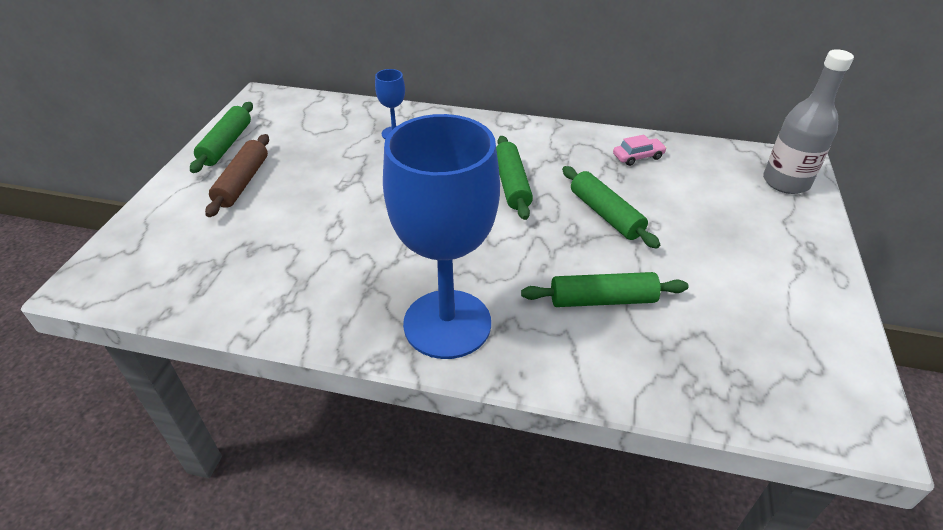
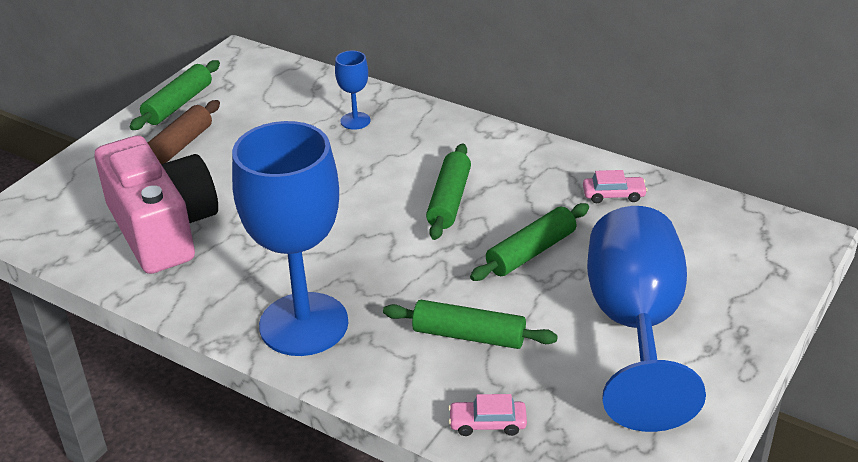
camera: 20 degrees right, 5 degrees down
(261, 259) = (162, 229): none -> pink camera
(605, 214) = (530, 252): green rolling pin -> green rolling pin turned 60 degrees clockwise
(673, 382) = (487, 423): none -> pink car
(730, 260) = (635, 327): none -> blue goblet
(785, 182) = (771, 256): grey bottle -> none

